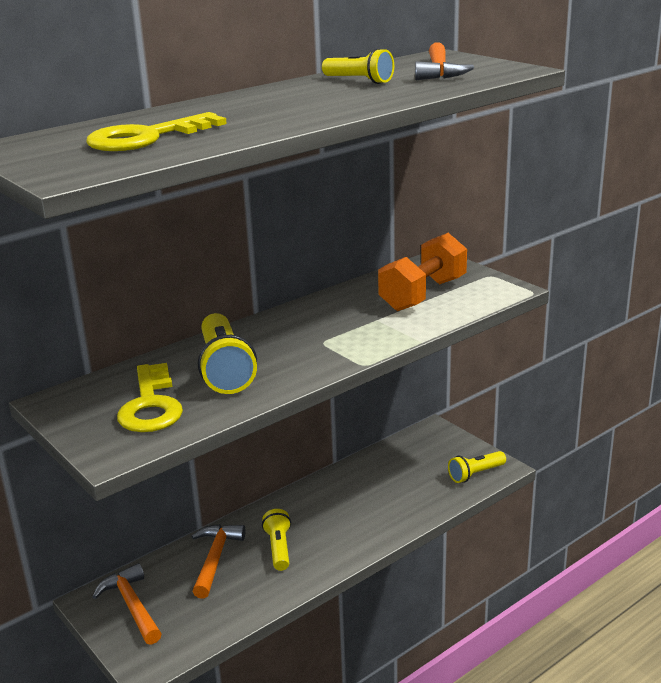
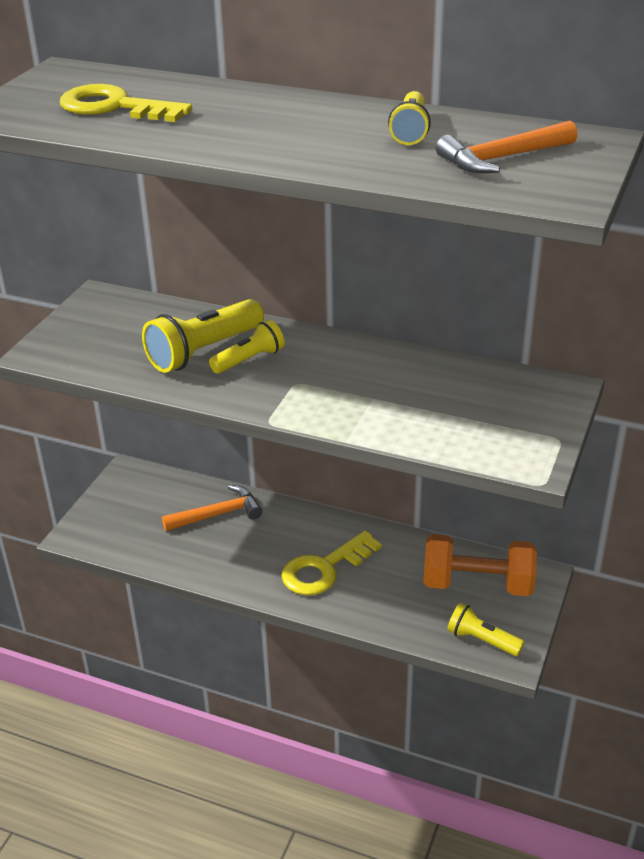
camera: 60 degrees right, 10 degrees up
(132, 606) = (134, 496): orange hammer -> none
(151, 405) = (119, 340): yellow key -> yellow key (324, 569)
(278, 548) = (257, 546): yellow flashlight -> yellow flashlight (249, 360)
(423, 294) = (460, 408): orange dumbbell -> orange dumbbell (477, 584)

